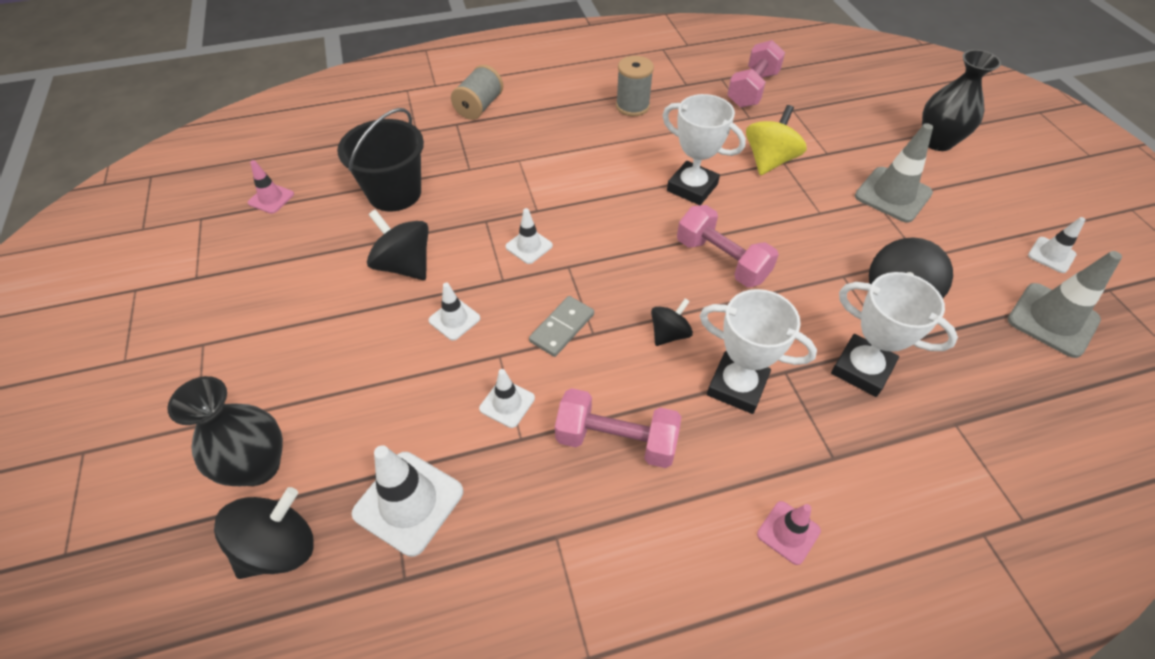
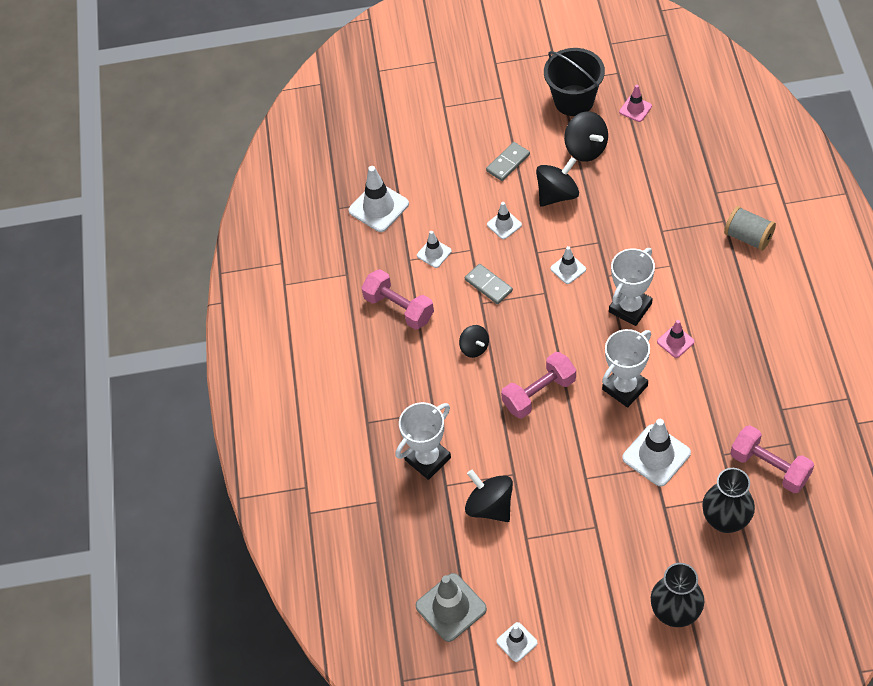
camera: 105 degrees right, 5 degrees up
(258, 466) = (413, 138): black vase -> black vase (725, 520)
(279, 547) = (364, 155): black spinning top -> black spinning top (586, 149)
(338, 325) = (508, 163): none -> grey domino
(394, 193) = (635, 183): black bucket -> black bucket (574, 100)
(616, 440) = (399, 308): pink dumbbell -> pink dumbbell turned 75 degrees counterclockwise
(632, 106) = (744, 357): grey spool -> none
(737, 386) = (426, 380): white trophy -> white trophy (630, 308)
(769, 161) = (656, 455): yellow spinning top -> white traffic cone
(788, 532) = (327, 385): pink traffic cone -> pink traffic cone (675, 341)
(893, 195) = (602, 543): grey traffic cone -> none

